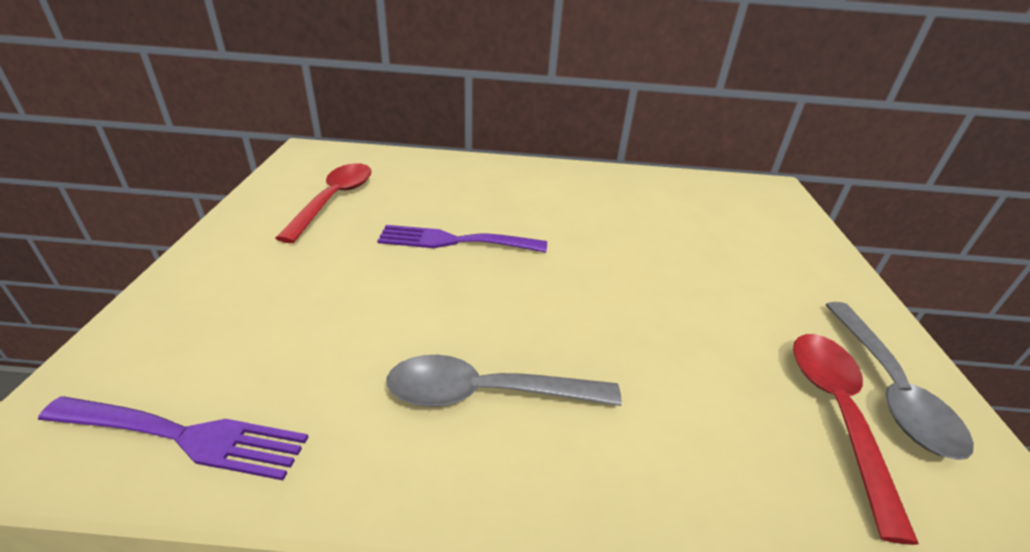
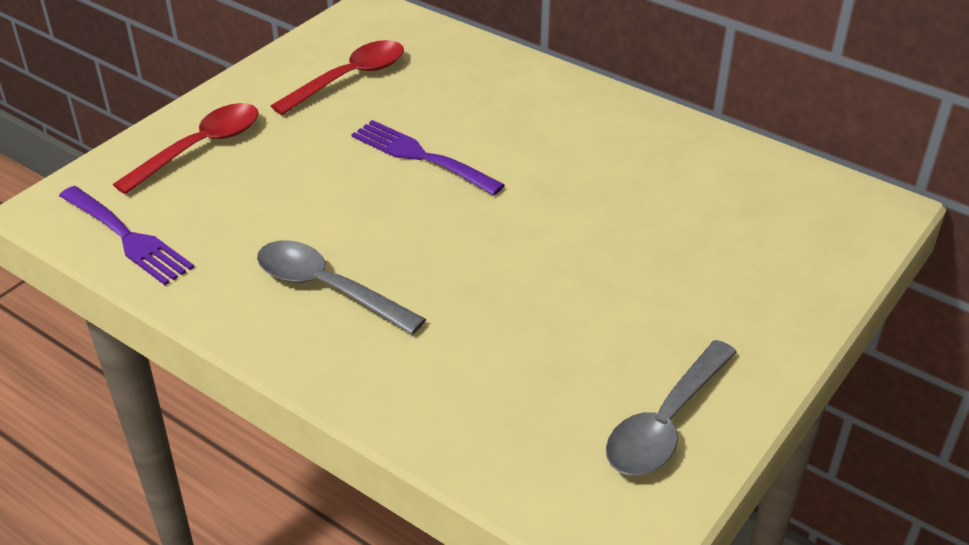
camera: 35 degrees right, 5 degrees up
(837, 414) = (585, 416): red spoon -> red spoon (200, 148)

